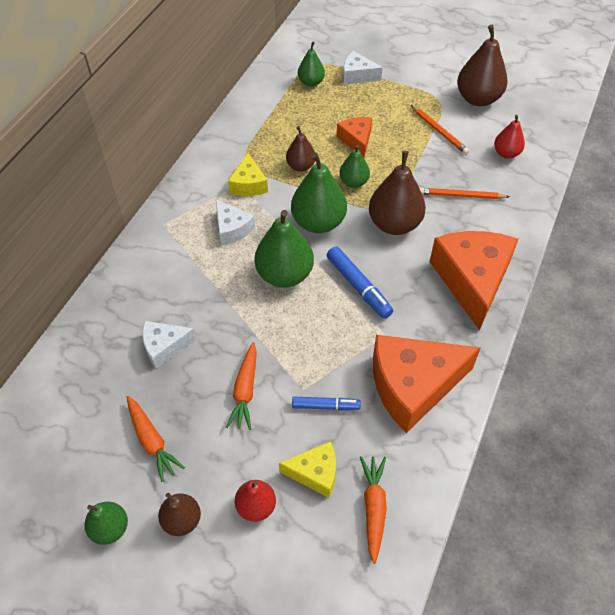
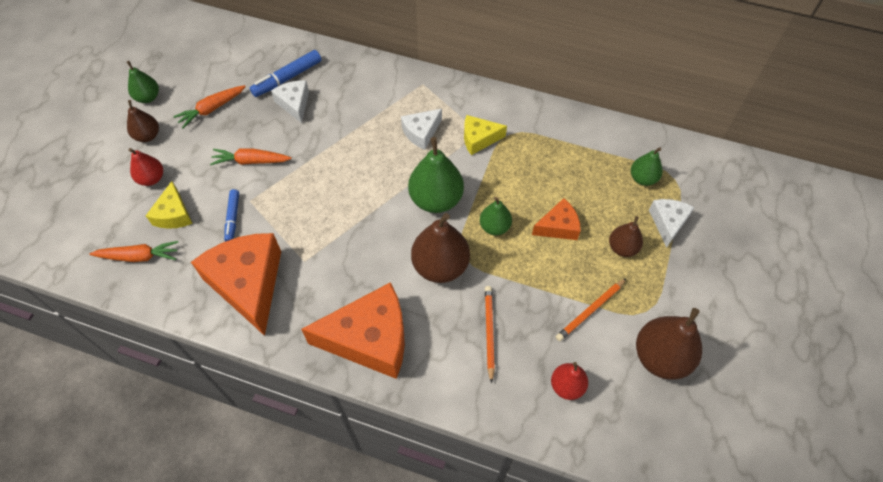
camera: 85 degrees right, 5 degrees up
(284, 275) = (370, 177): green pear -> none
(301, 166) = (510, 179): brown pear -> brown pear (622, 248)
(358, 287) = (358, 237): blue marker -> blue marker (287, 78)

